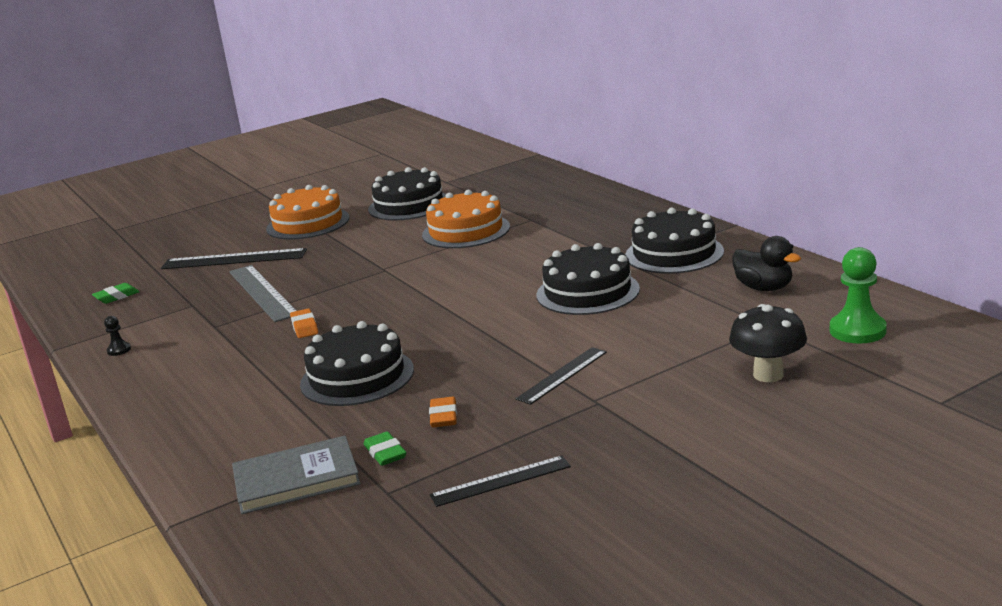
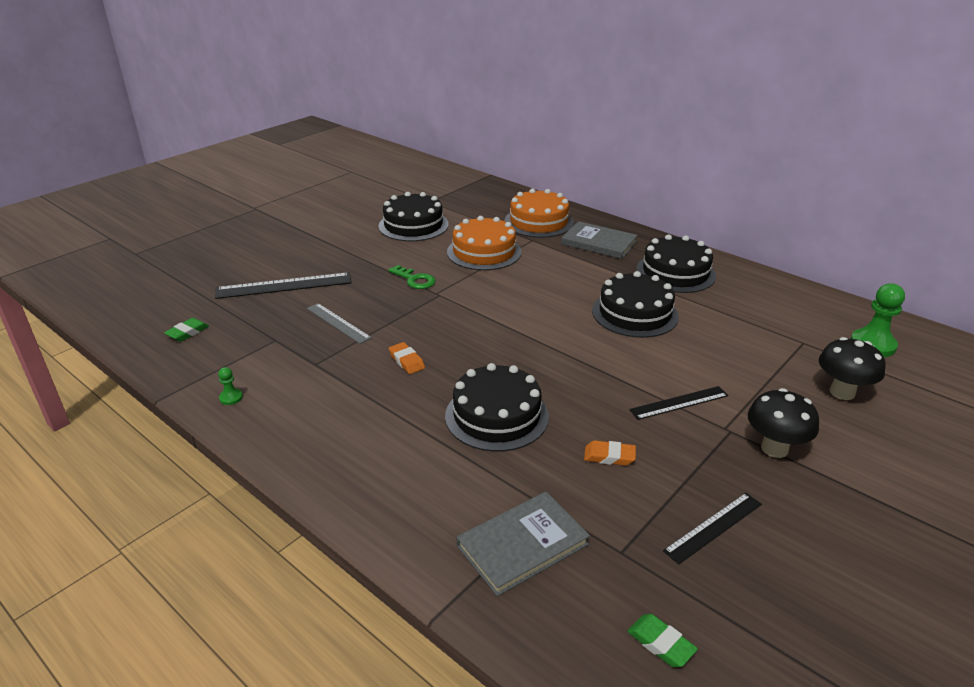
camera: 20 degrees left, 10 degrees up
(119, 350) = (231, 398): black pawn -> green pawn
(262, 292) = (338, 323): grey ruler -> grey ruler, size x0.63
(308, 223) = (331, 245): orange cake -> orange cake (538, 222)
(370, 256) = (415, 280): none -> green key
(385, 453) = (586, 504): green eraser -> green eraser (660, 643)
(443, 416) = (609, 456): orange eraser -> orange eraser turned 60 degrees counterclockwise
(562, 375) = (679, 403): black ruler -> black ruler turned 45 degrees clockwise
(607, 223) = (599, 243): none -> grey book
(633, 421) = (774, 448): none -> black mushroom
(764, 288) = (771, 305): black duck -> none

